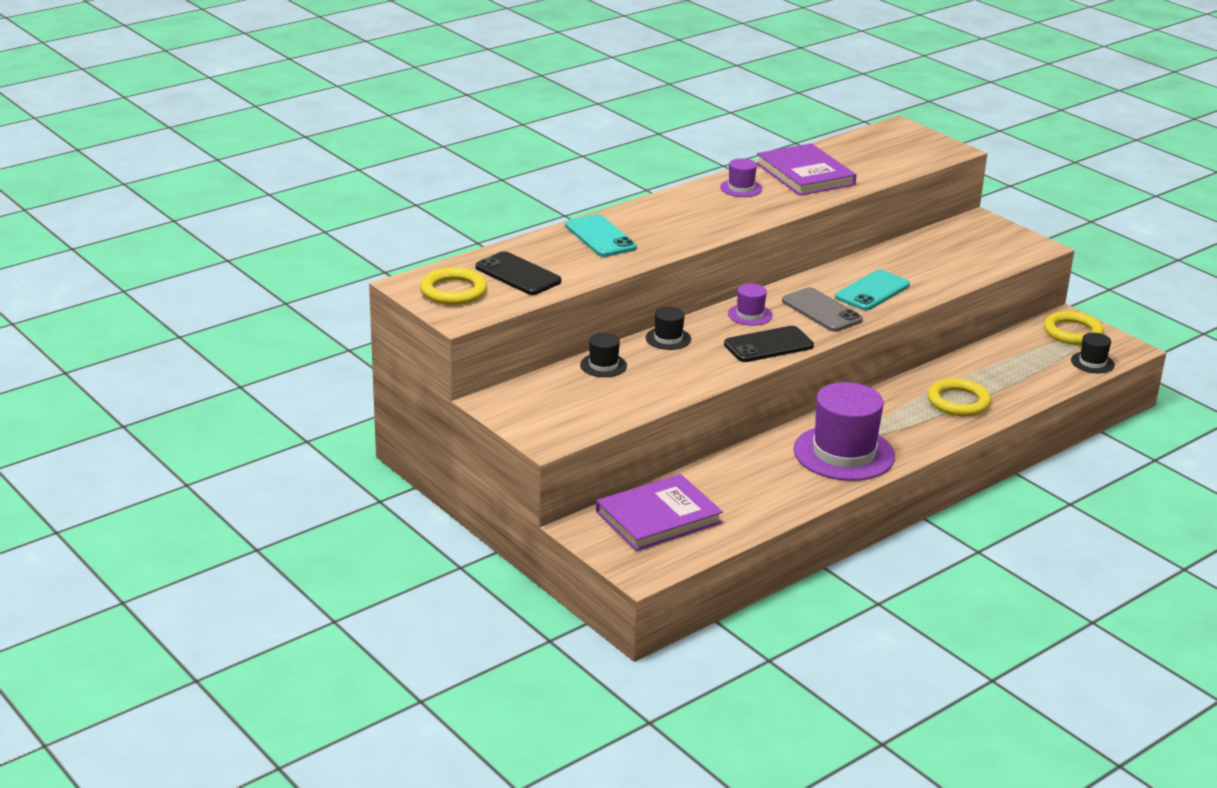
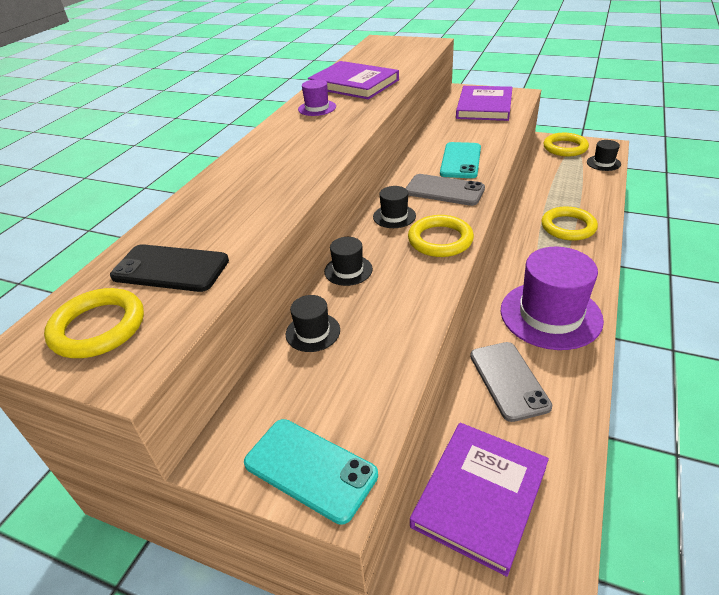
camera: 25 degrees left, 10 degrees up
(600, 237) = (231, 190): turquoise phone -> turquoise phone (310, 469)
(750, 315) = (394, 216): purple hat -> black hat
(753, 475) = (508, 380): none -> grey phone
(768, 345) = (440, 240): black phone -> yellow ring
(975, 247) = (484, 106): none -> purple book

